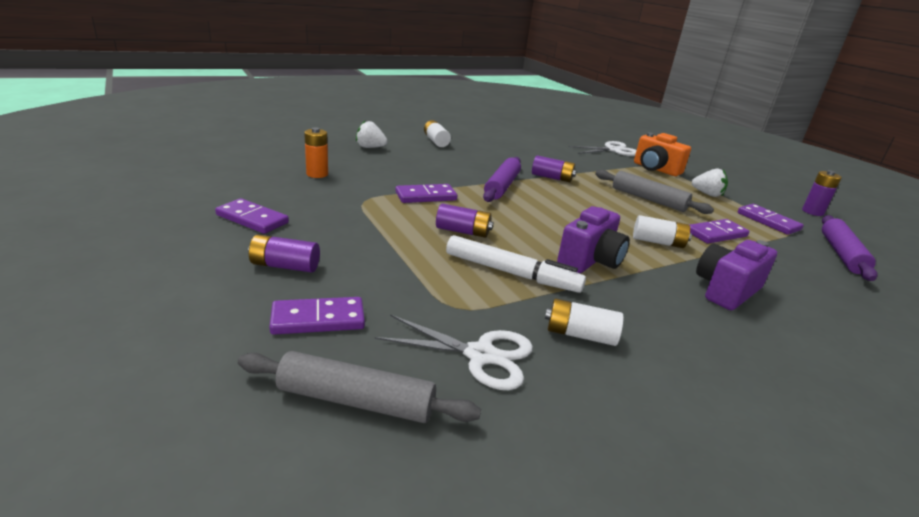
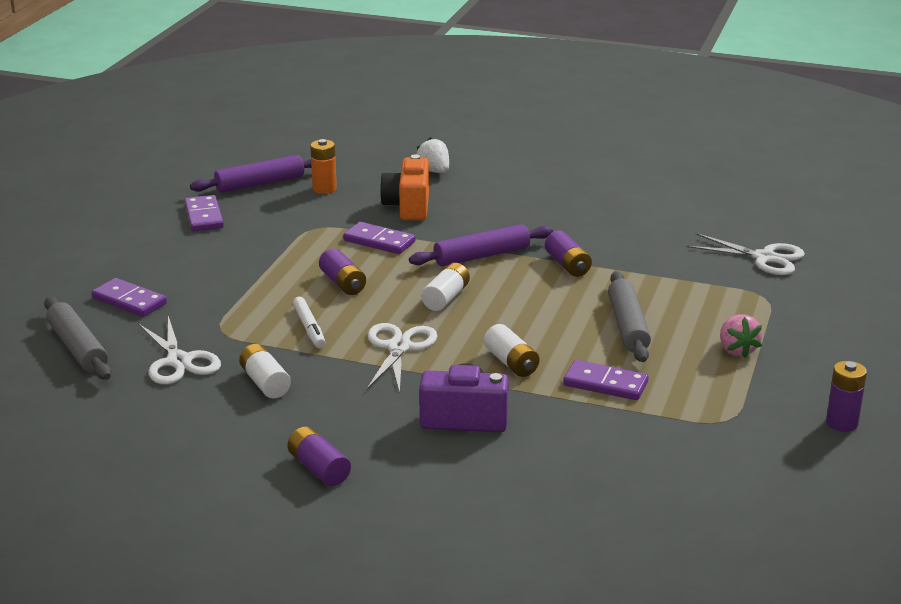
camera: 50 degrees right, 0 degrees up
(285, 266) = (167, 260): purple battery -> purple battery (319, 469)
(436, 141) = (529, 182): white battery -> white battery (446, 298)
(511, 273) = (309, 328): white marker -> white marker, size x0.62
(590, 260) = (399, 347): purple camera -> white scissors
(655, 169) = (755, 300): orange camera -> orange camera (408, 206)
(707, 194) = (737, 350): white strawberry -> pink strawberry
(768, 221) = (724, 403): purple domino -> none
(841, 254) = (712, 462): purple rolling pin -> purple rolling pin (260, 184)

